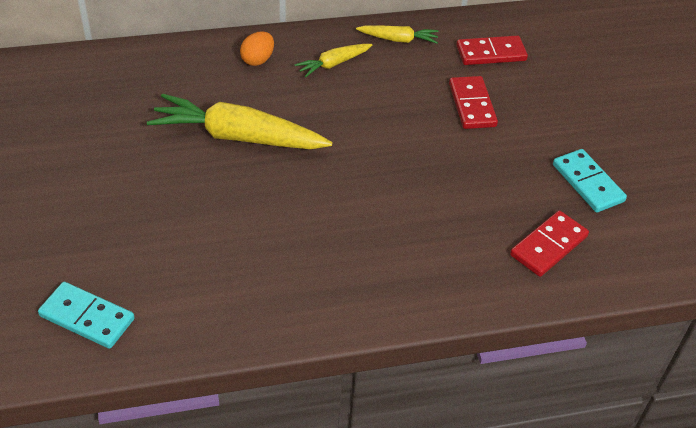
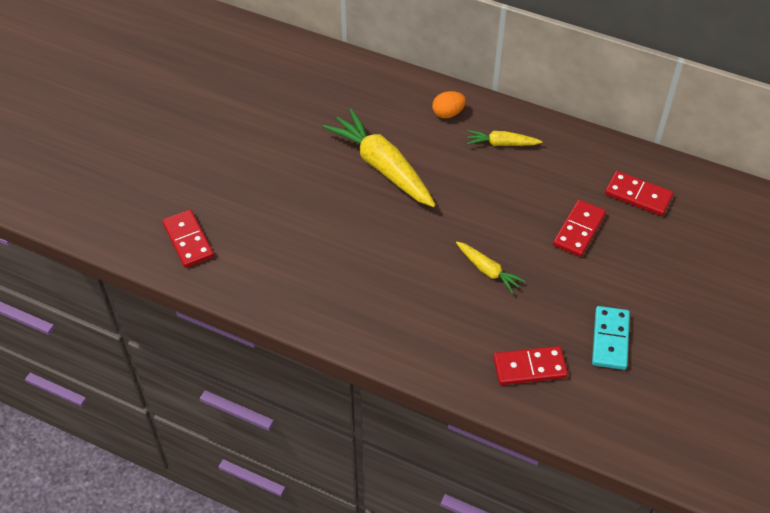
camera: 40 degrees right, 5 degrees up
(87, 317) = (188, 240): turquoise domino -> red domino
(398, 39) = (572, 147): yellow carrot -> yellow carrot (488, 271)

